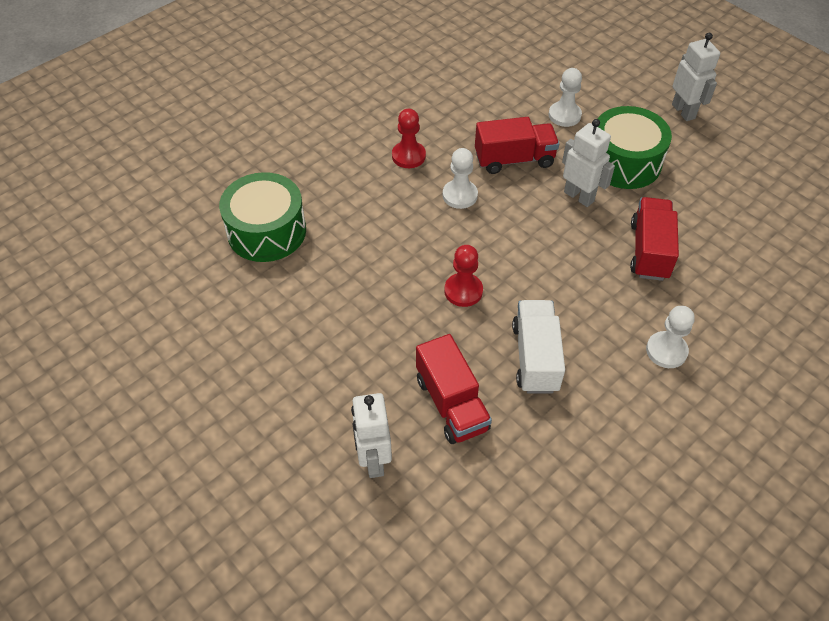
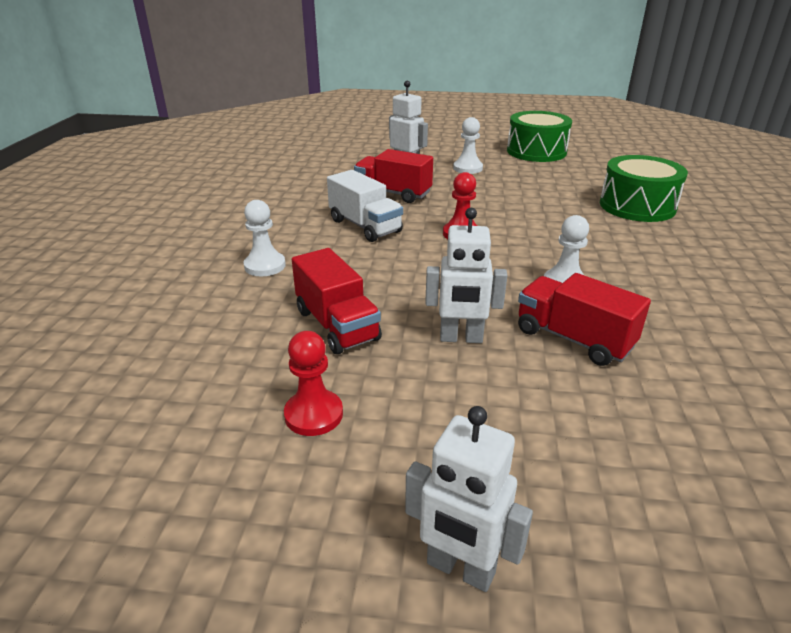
camera: 140 degrees right, 20 degrees down
(408, 156) = (660, 290): red pawn -> red pawn (314, 414)
(514, 159) = (573, 339): red truck -> red truck turned 90 degrees clockwise
(564, 115) = (609, 430): white pawn -> white pawn (467, 168)
(624, 162) = (457, 406): green drum -> green drum (536, 151)

